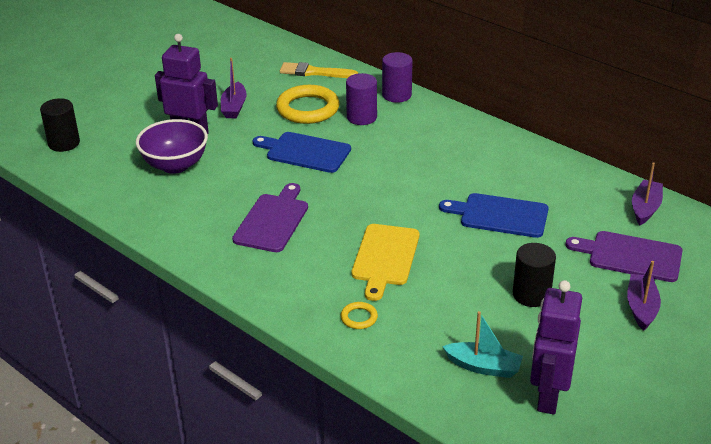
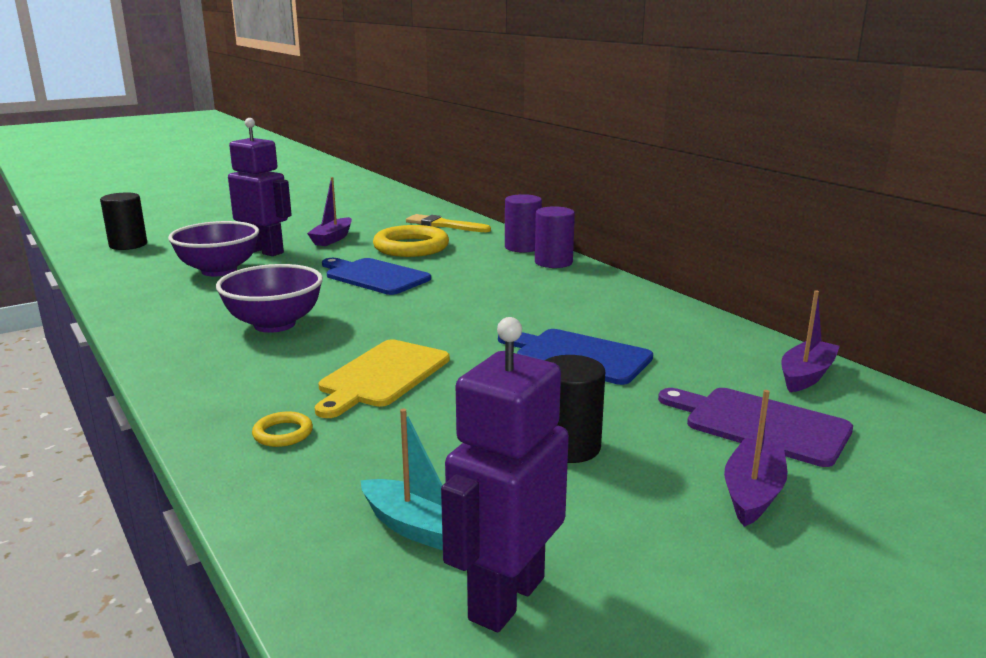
camera: 15 degrees right, 15 degrees down
(272, 220) = (274, 324): purple cutting board -> purple bowl
(361, 117) = (466, 258): purple cylinder -> purple cylinder (553, 262)

